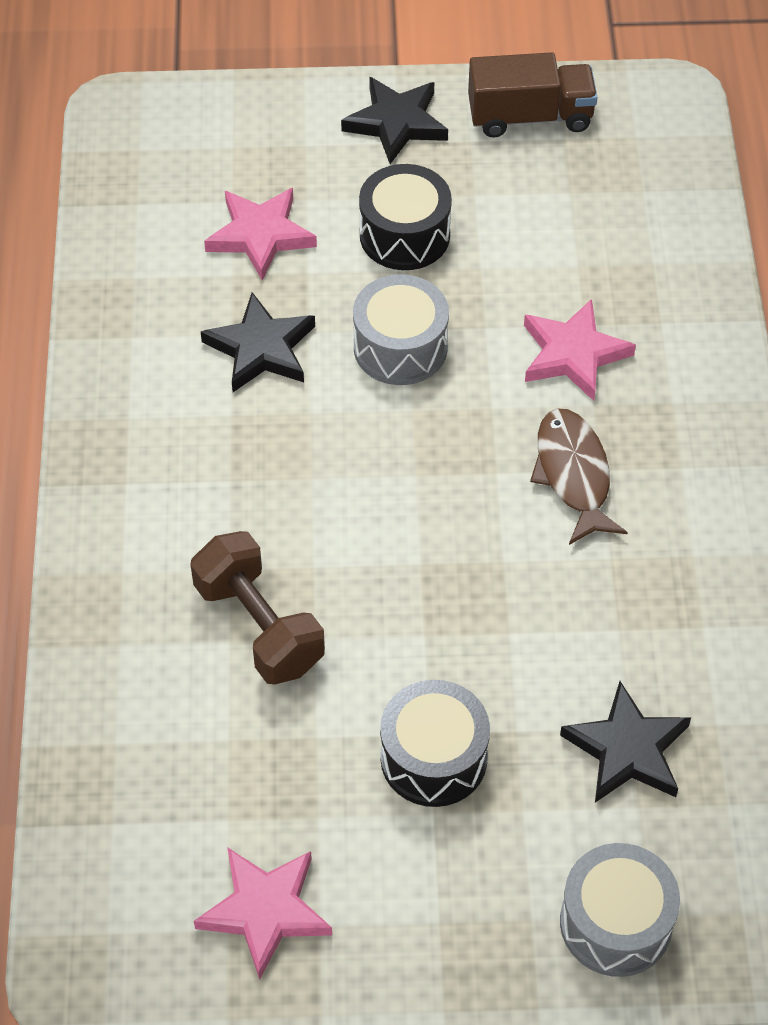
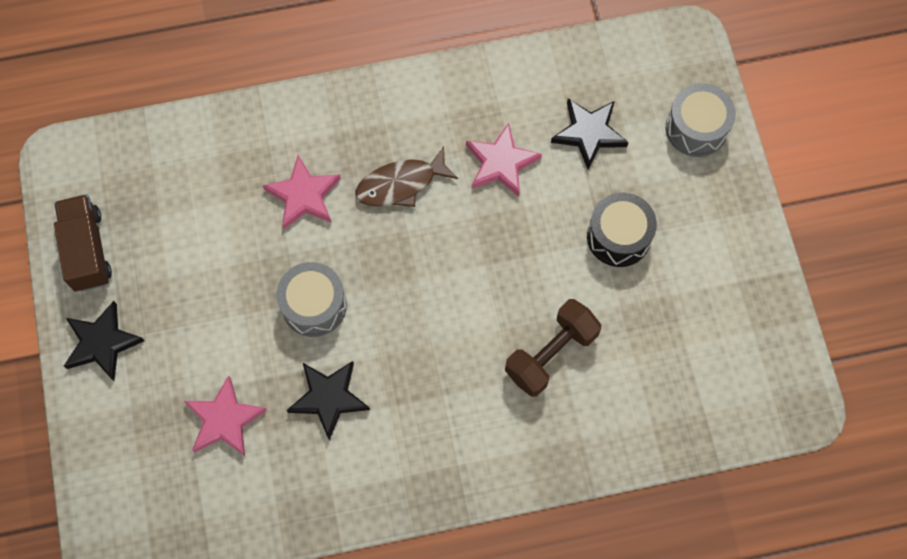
camera: 100 degrees left, 15 degrees up
(265, 911) = (737, 312): pink star -> pink star (501, 163)
(404, 235) = (212, 319): black drum -> none

